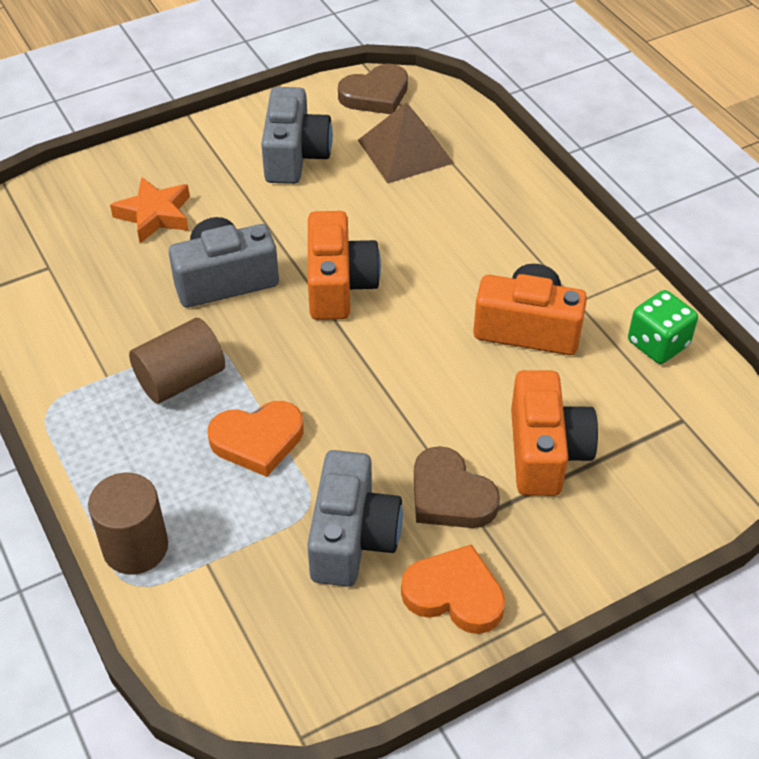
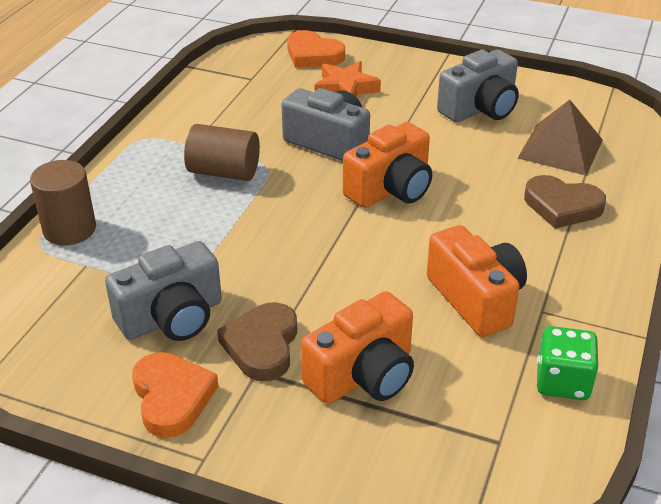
camera: 50 degrees right, 10 degrees down
(258, 440) = (210, 230): orange heart -> orange heart (313, 55)
(375, 95) = (592, 108): brown heart -> brown heart (562, 206)

